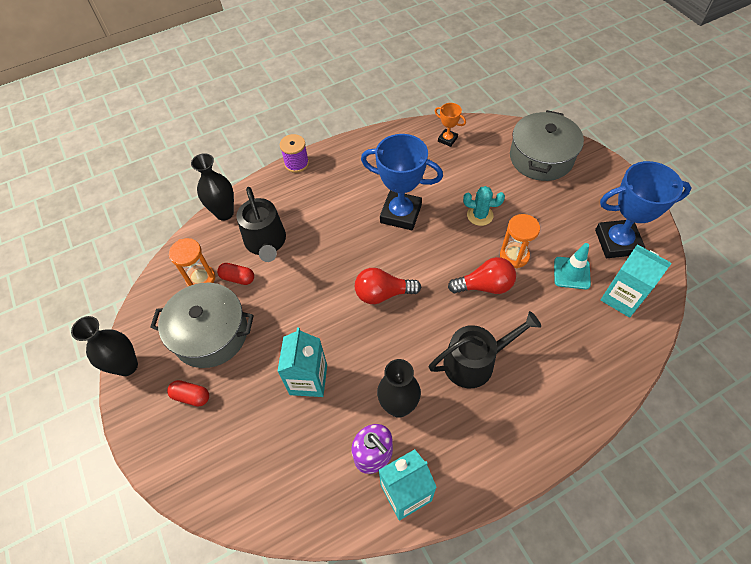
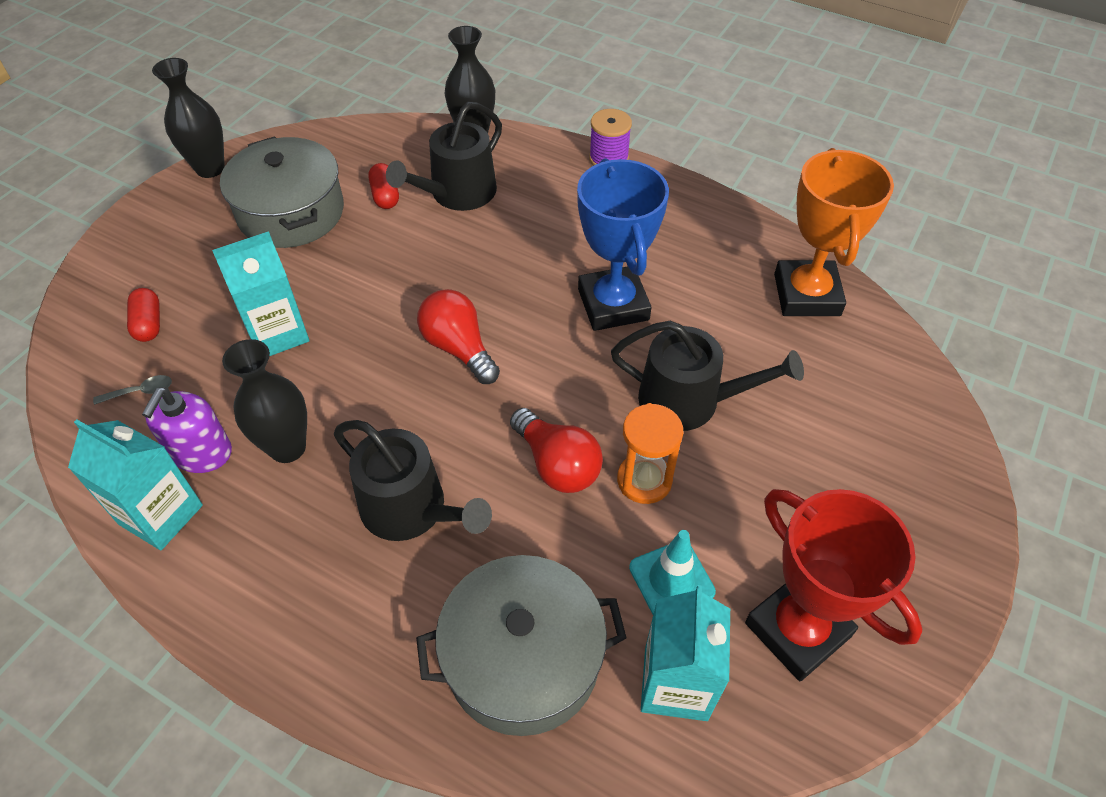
camera: 55 degrees right, 5 degrees down
(191, 396) = (199, 239): red capsule -> red capsule (149, 324)
(201, 279) = (362, 165): orange hourglass -> none
(302, 475) = (140, 392): none -> grey spoon
(447, 139) = (806, 295): orange trophy -> orange trophy, size x2.08
(480, 215) = (689, 400): turquoise cactus -> black watering can
(541, 158) = (888, 434): grey pot -> grey pot (523, 658)
(617, 242) = (797, 629): blue trophy -> red trophy

